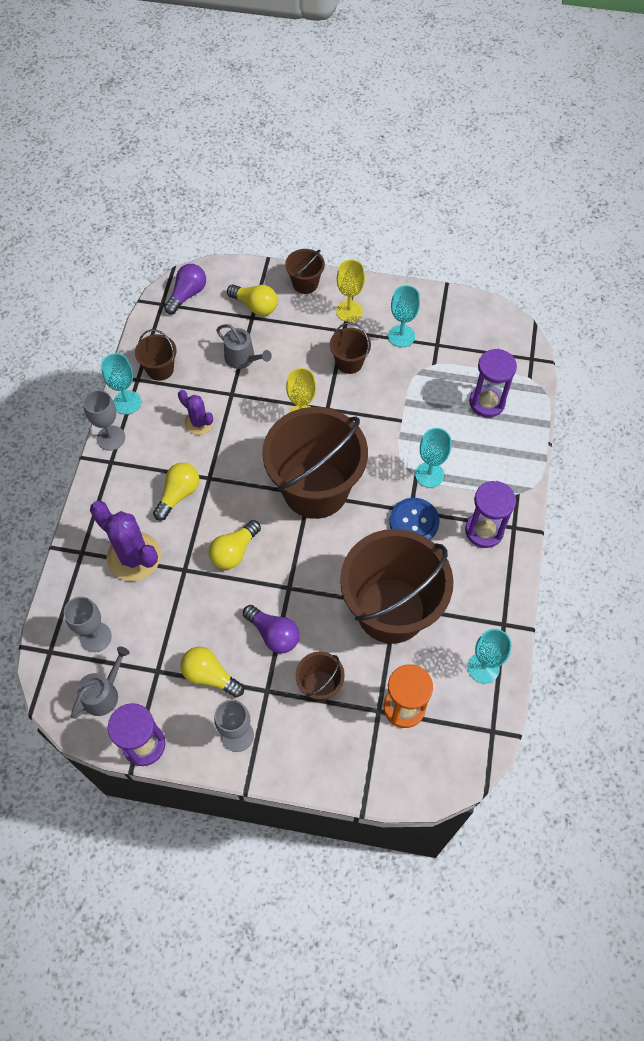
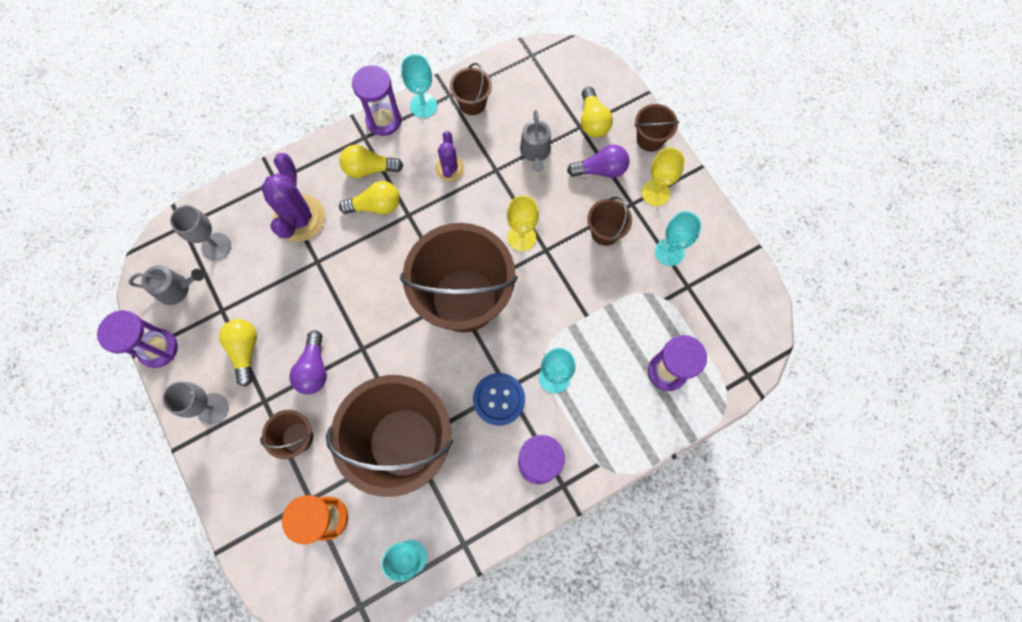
camera: 50 degrees right, 10 degrees up
(111, 438) = (383, 120): grey goblet -> purple hourglass
(187, 295) = (557, 66): purple light bulb -> purple light bulb (601, 170)
(234, 551) = (360, 284): yellow light bulb -> yellow light bulb (369, 169)

